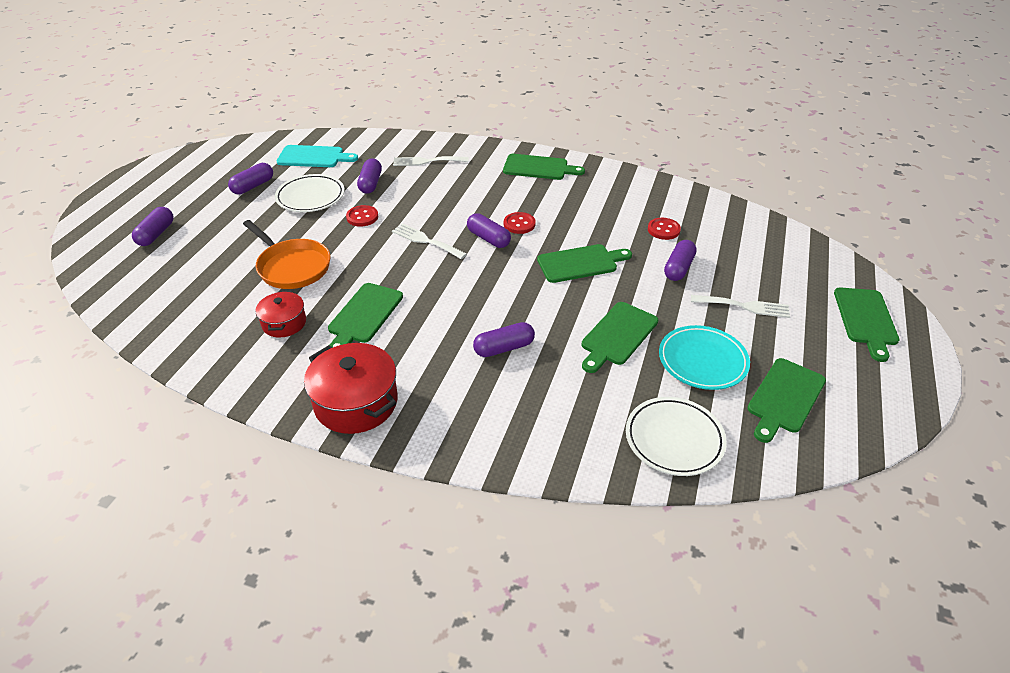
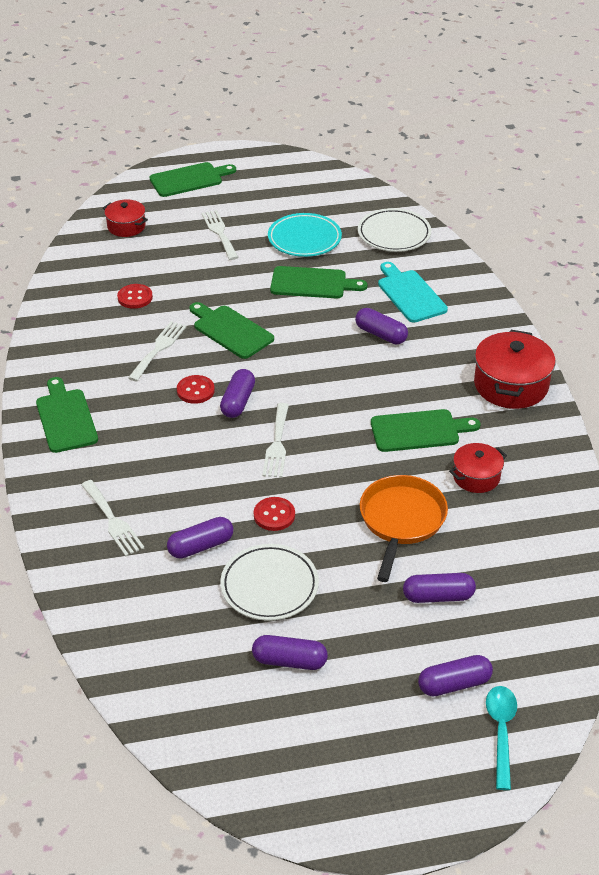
camera: 120 degrees left, 0 degrees up
(106, 237) = (501, 731): none -> turquoise spoon
(313, 157) = (175, 643): turquoise cutting board -> turquoise cutting board (410, 294)
(584, 222) = (159, 349): none -> white fork
(678, 268) = (192, 275): purple capsule -> purple capsule (438, 596)
(784, 255) = (126, 226): none -> red pot
(784, 398) = (311, 200): green cutting board -> none

